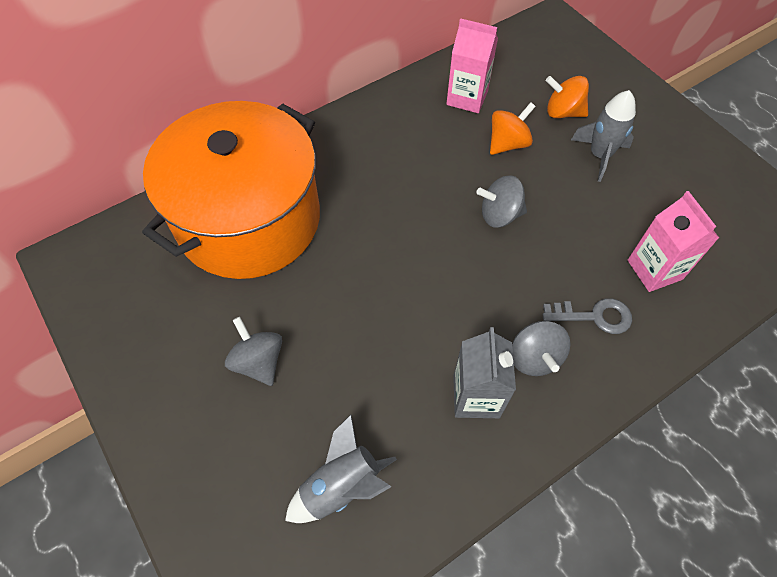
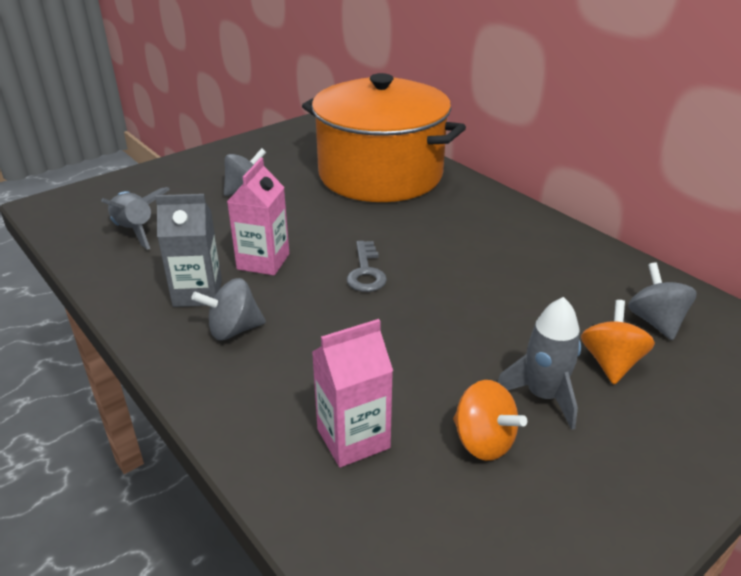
camera: 85 degrees right, 25 degrees down
(467, 98) = (591, 282): pink carton -> pink carton (263, 261)
(499, 215) = (416, 307): grey spinning top -> grey spinning top (655, 322)
(508, 143) = (529, 313): orange spinning top -> orange spinning top (483, 441)
(594, 316) = (282, 377): grey key -> grey key (366, 272)

